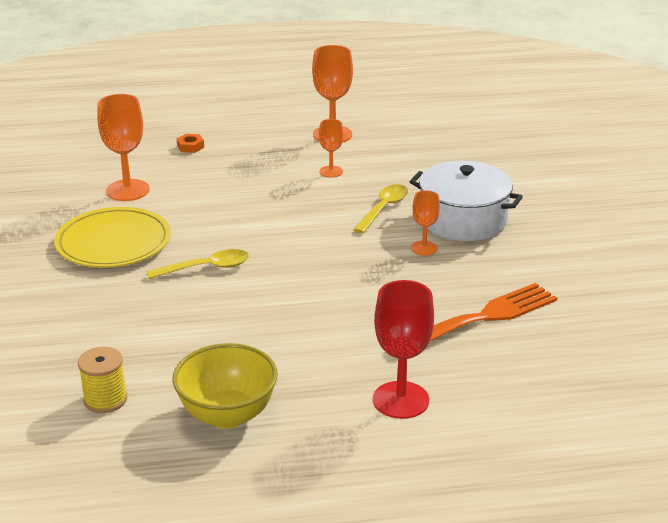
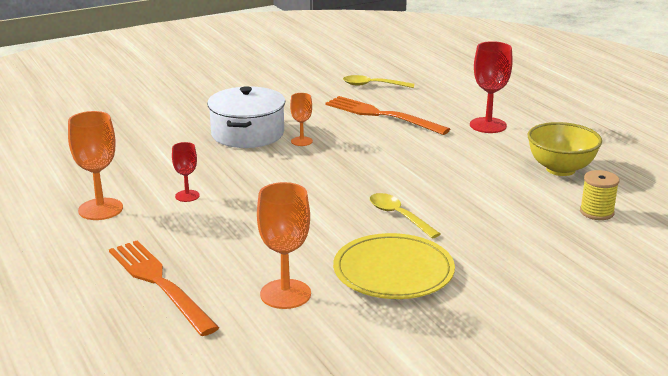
camera: 110 degrees left, 5 degrees down
(190, 147) = (159, 283): orange nut -> orange fork
(331, 171) = (187, 196): orange goblet -> red goblet
(383, 209) = (247, 163): yellow spoon -> yellow spoon (373, 85)

